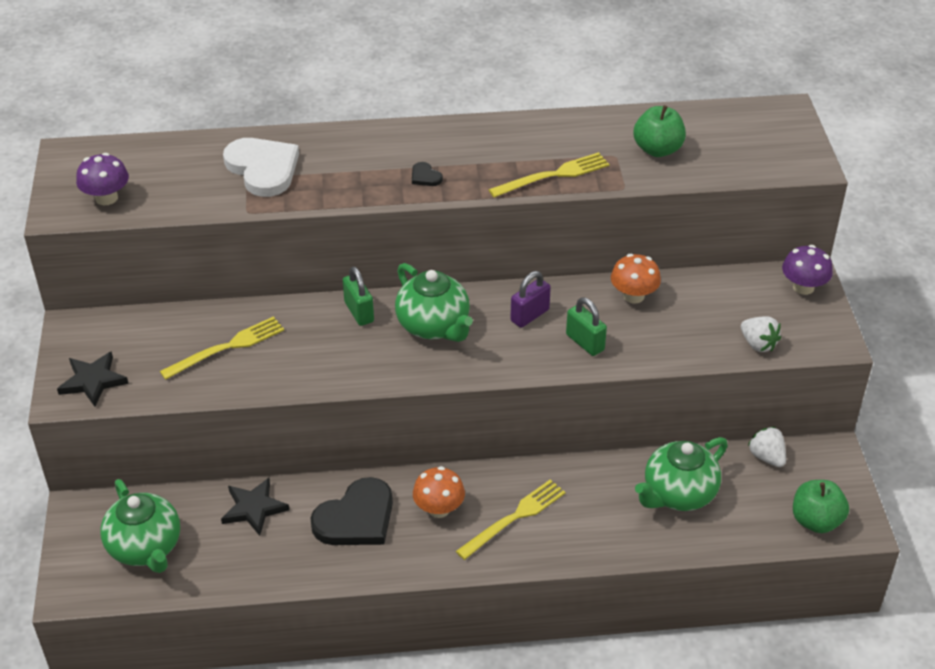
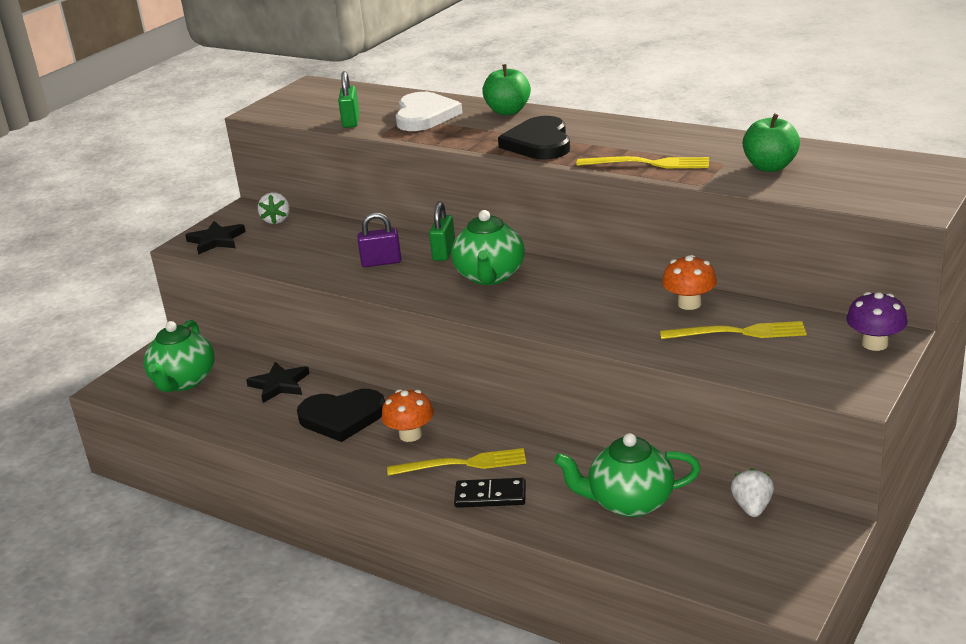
camera: 40 degrees right, 15 degrees down
(106, 198) = (300, 110): purple mushroom -> none
(226, 348) = (323, 247): yellow fork -> yellow fork (738, 333)
(425, 176) = (539, 143): black heart -> black heart, size x2.40
(530, 315) = (578, 291): purple padlock -> purple padlock (381, 262)
(568, 539) = (490, 496): none -> black domino
(585, 342) = (603, 322): green padlock -> green padlock (351, 121)
(758, 344) = (771, 371): white strawberry -> white strawberry (276, 220)
(816, 521) = (747, 577): green apple -> green apple (508, 111)

